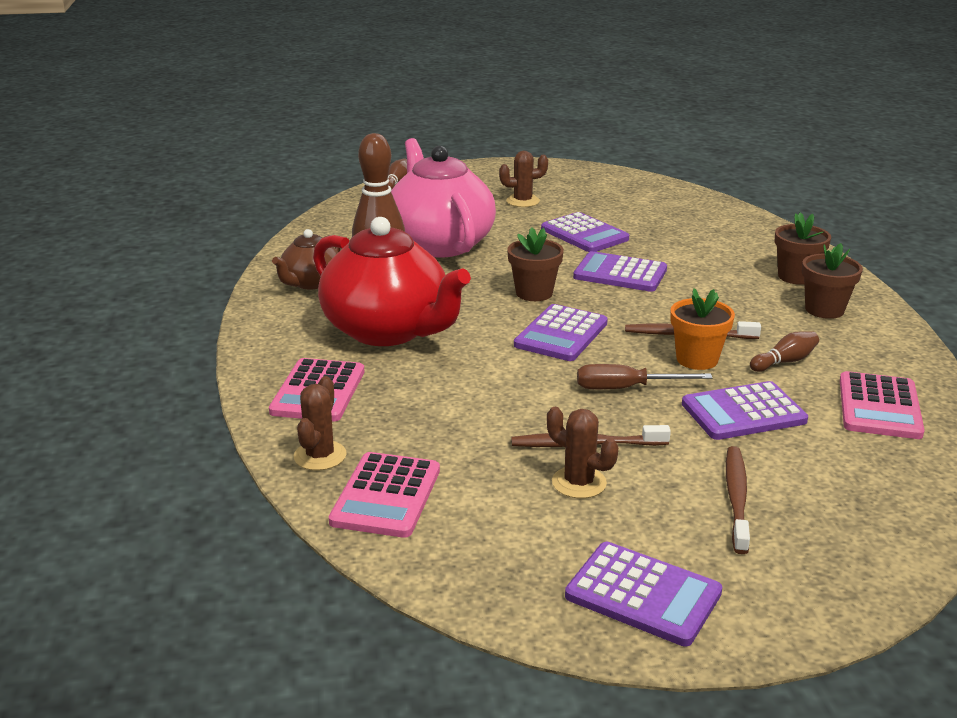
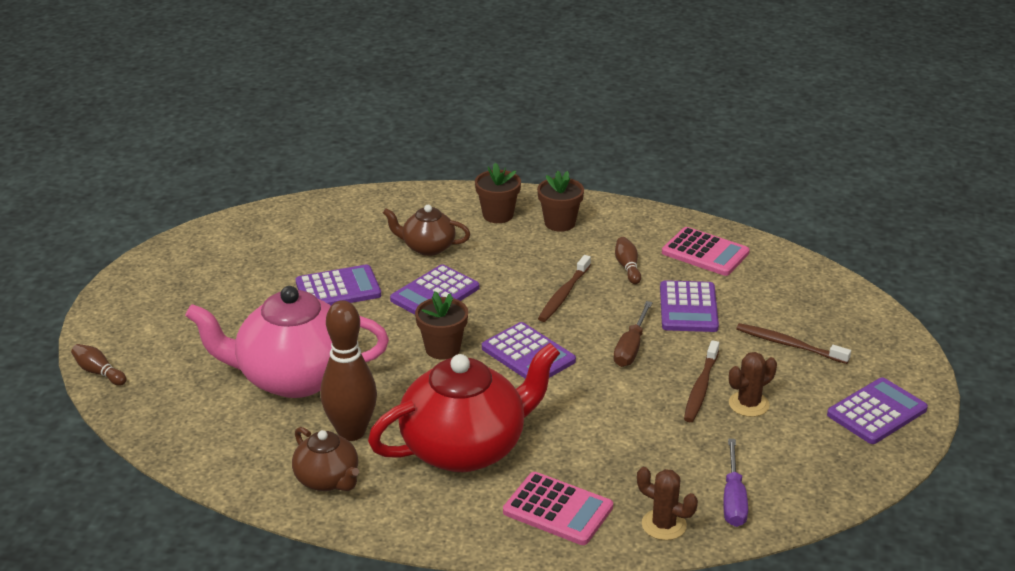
camera: 70 degrees left, 5 degrees up
(386, 496) = (733, 499): pink calculator -> purple screwdriver
(522, 201) = (228, 303): brown cactus -> none
(695, 256) = (427, 247): none -> brown teapot
(697, 359) = (604, 303): orange flower pot -> none

